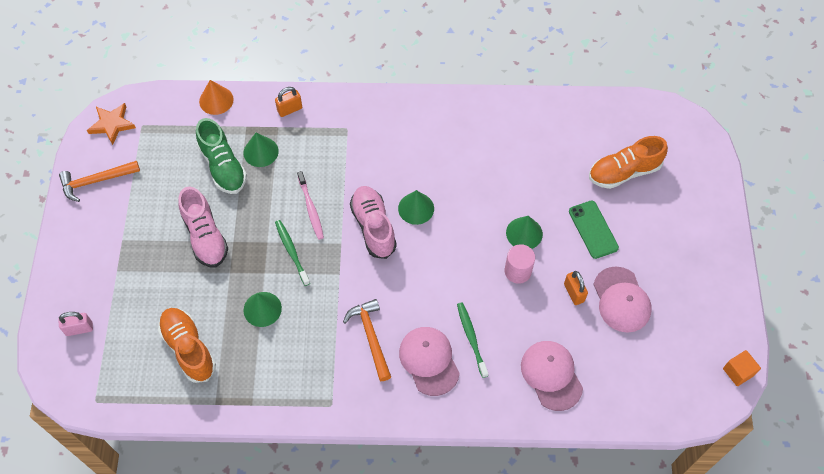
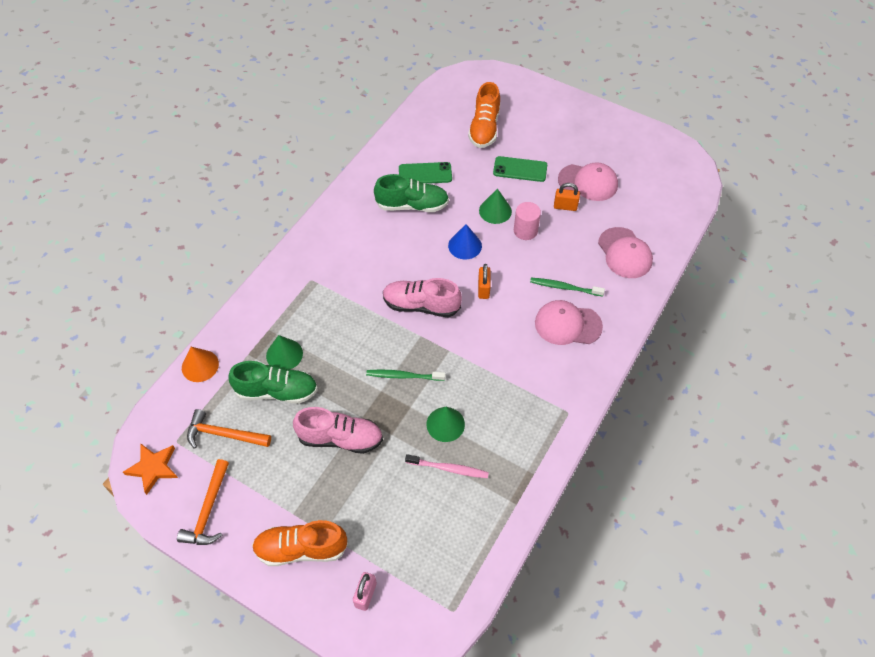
camera: 60 degrees left, 5 degrees down
(188, 348) = (447, 502): orange shoe -> orange shoe (301, 549)
(290, 109) = (258, 312): orange padlock -> orange padlock (483, 289)
(311, 209) = (371, 342): pink toothbrush -> pink toothbrush (449, 468)
(371, 337) = (522, 354): orange hammer -> orange hammer (224, 434)
(416, 208) = (424, 268): green cone -> none
(464, 228) = (465, 245): none -> blue cone
(482, 161) = (412, 205): none -> green shoe
(527, 151) = (425, 174): none -> green phone
(551, 375) = (624, 253): pink cap -> pink cap turned 120 degrees counterclockwise
(738, 372) = (681, 149): orange cube -> none

